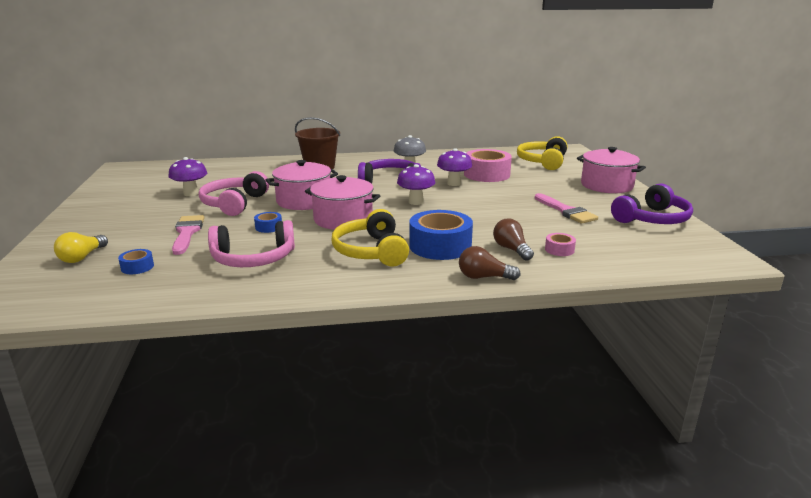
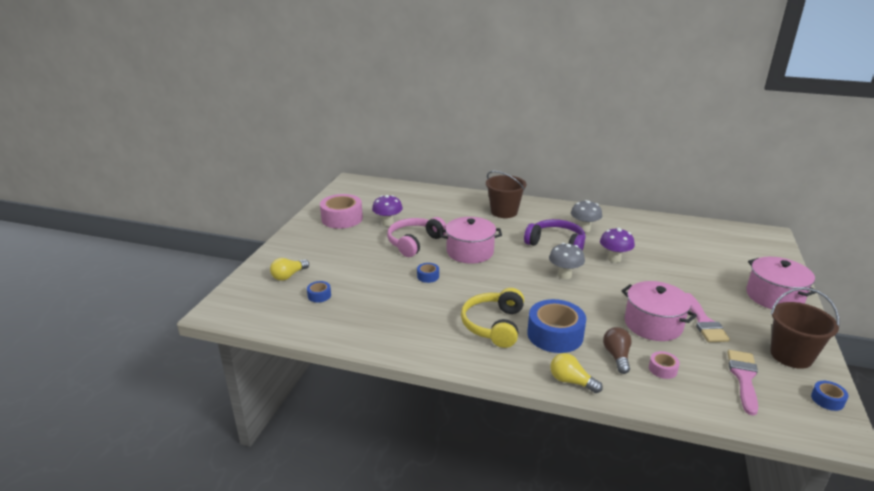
camera: 25 degrees right, 5 degrees up
(187, 233) = (366, 268): pink brush -> pink brush (744, 378)
(253, 258) = (401, 308): pink headphones -> none
(343, 219) = (490, 282): pink pot -> pink pot (653, 324)
(416, 202) = (564, 275): purple mushroom -> grey mushroom
(484, 277) = (571, 381): brown light bulb -> yellow light bulb
(486, 174) = (654, 253): pink tape -> pink tape (342, 218)
(543, 162) = (726, 247): yellow headphones -> none
(652, 219) = (791, 355): purple headphones -> brown bucket
(703, 241) = (827, 400): none -> blue tape

